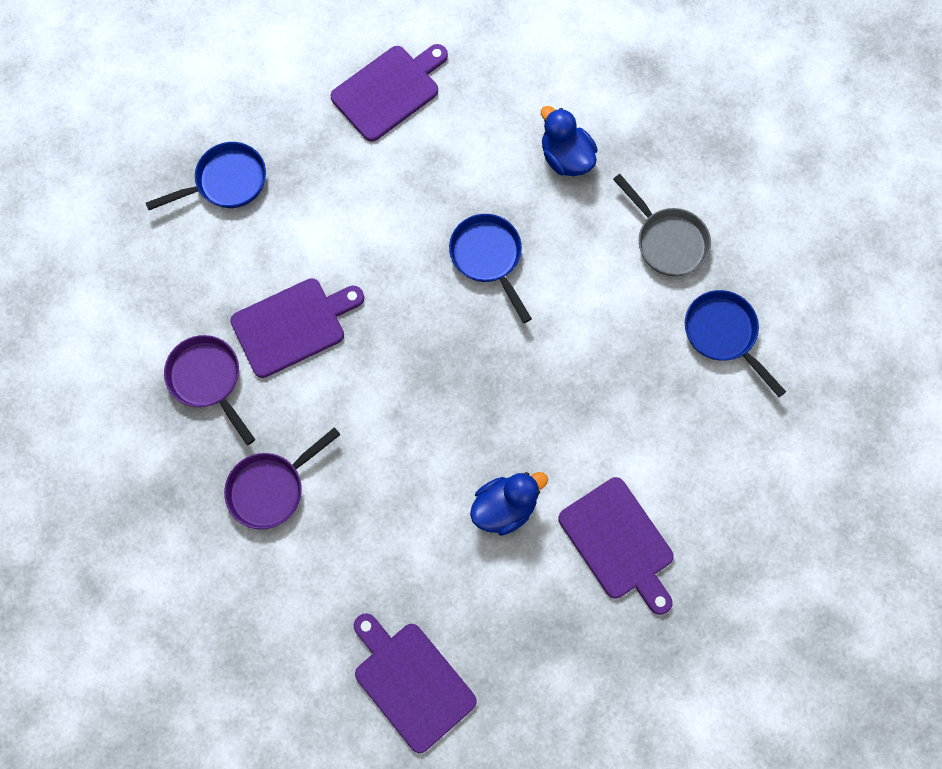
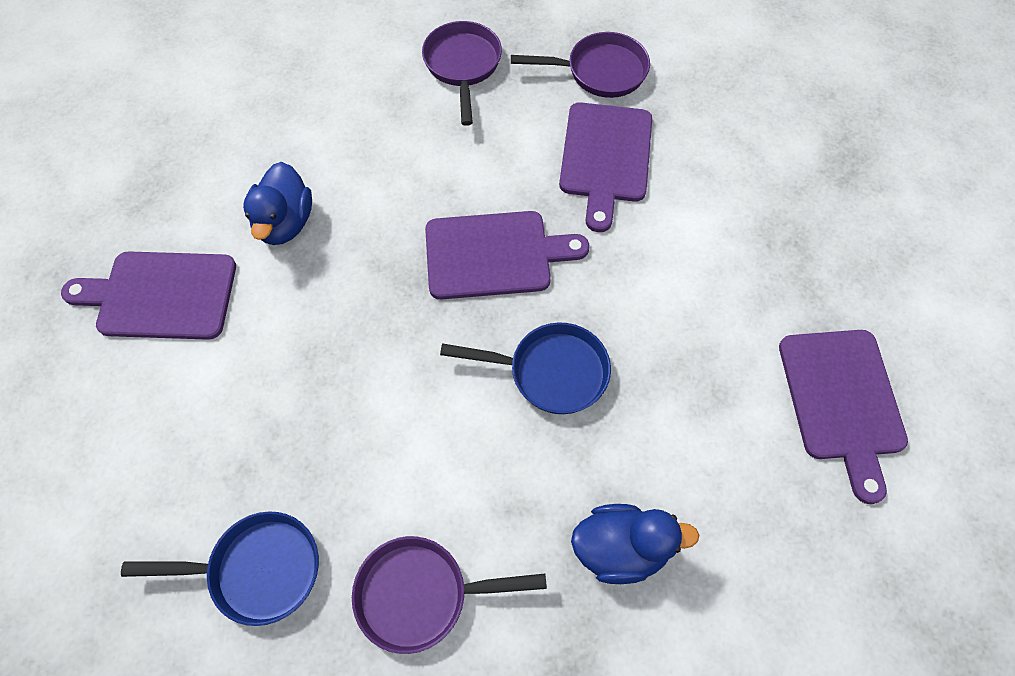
camera: 125 degrees right, 10 degrees down
(226, 182) = (809, 183): blue pan -> none
(411, 682) = (217, 74): purple cutting board -> purple cutting board (494, 255)
(667, 241) = (421, 594): grey pan -> purple pan

